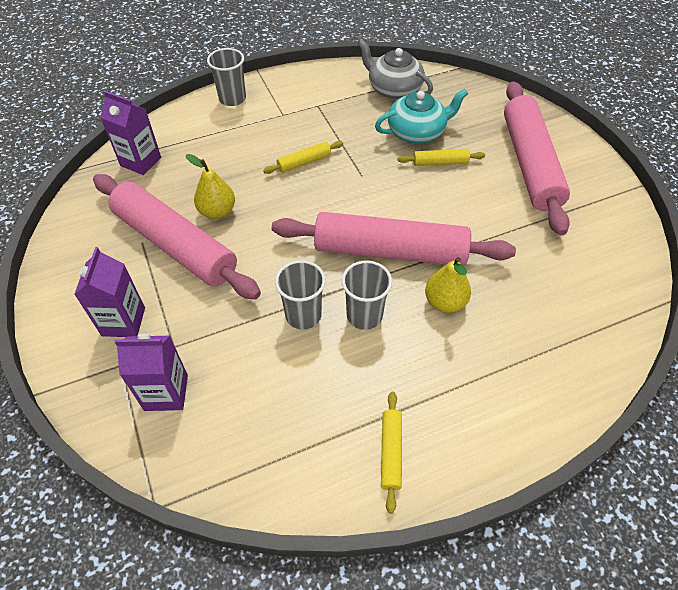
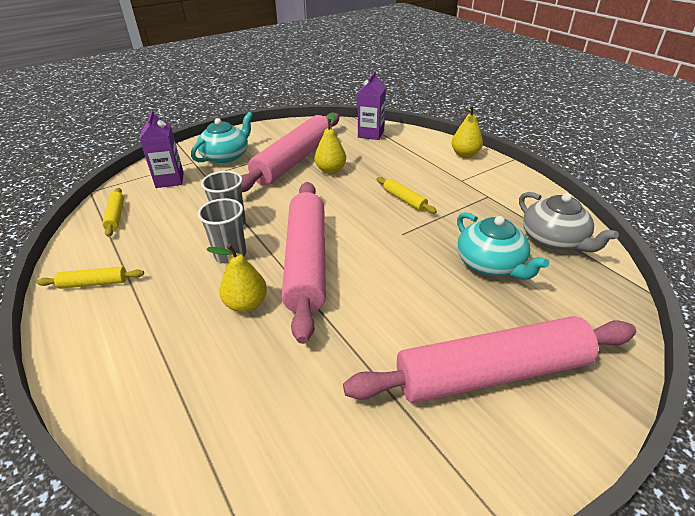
camera: 80 degrees right, 15 degrees down
(123, 321) = (226, 156): purple carton -> turquoise teapot
(232, 98) = (465, 154): grey cup -> yellow pear
(393, 89) = (554, 240): grey teapot -> grey teapot turned 120 degrees clockwise
(440, 162) = (449, 286): yellow rolling pin -> yellow rolling pin (116, 216)

